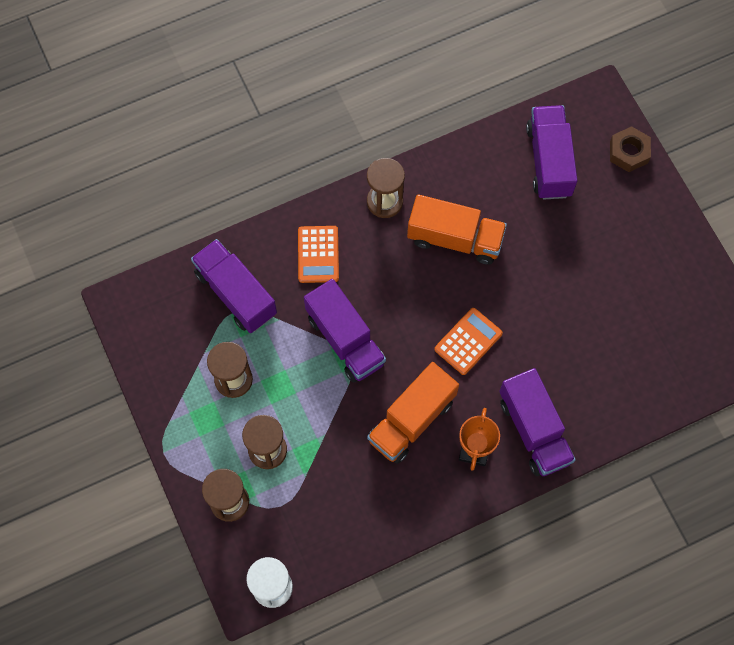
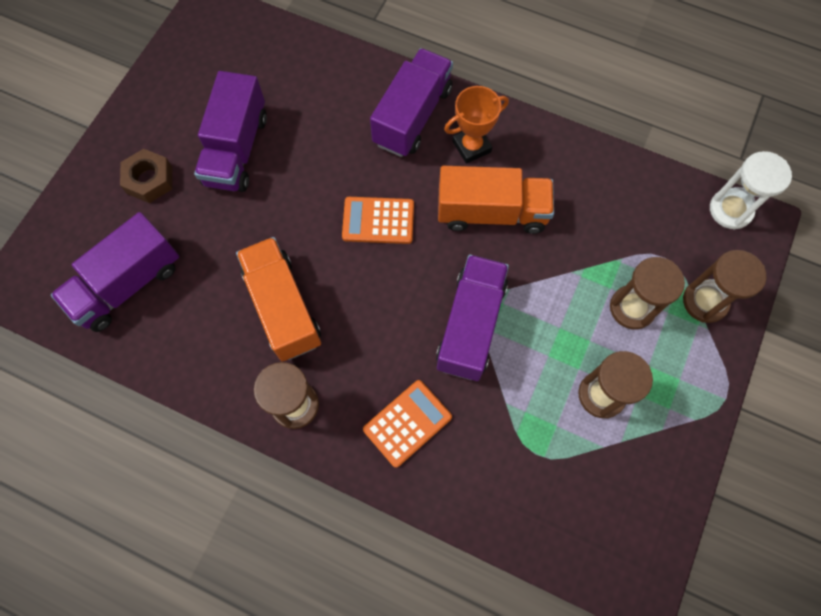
camera: 130 degrees left, 0 degrees up
(236, 293) = (518, 470): purple truck -> purple truck (236, 149)
(628, 152) = (65, 221): brown nut -> brown nut (149, 180)

